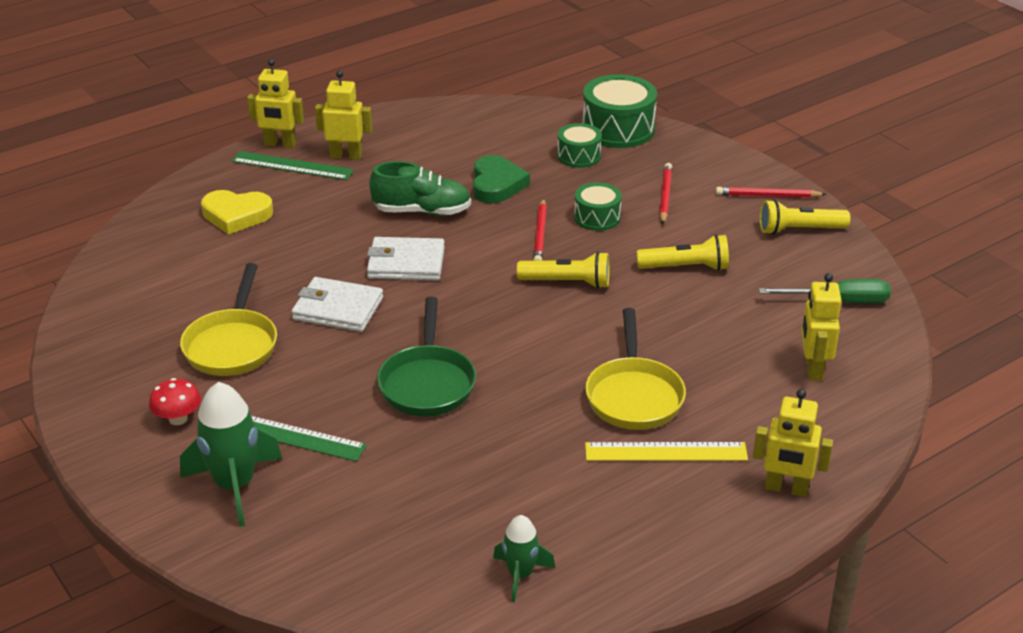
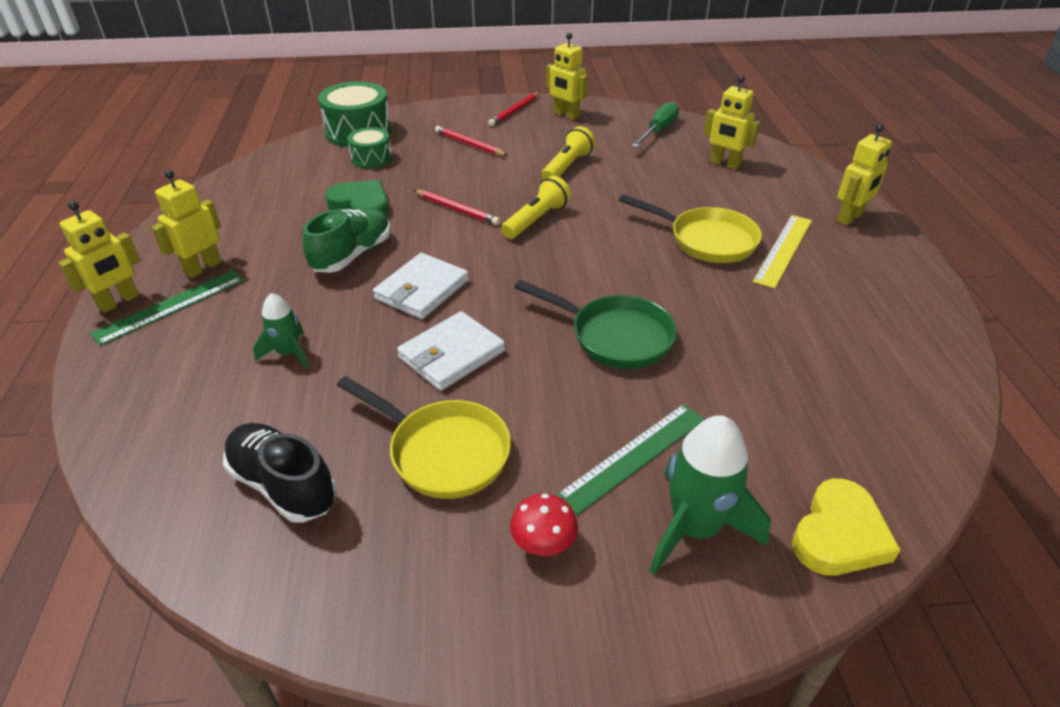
camera: 60 degrees left, 5 degrees up
(160, 293) = (283, 485): none -> black shoe
(236, 215) = (207, 374): yellow heart -> yellow heart (839, 535)
(520, 575) = (908, 371): green rocket -> green rocket (288, 353)
(597, 217) = (464, 179): green drum -> none
(799, 230) = (566, 115): yellow flashlight -> yellow robot

